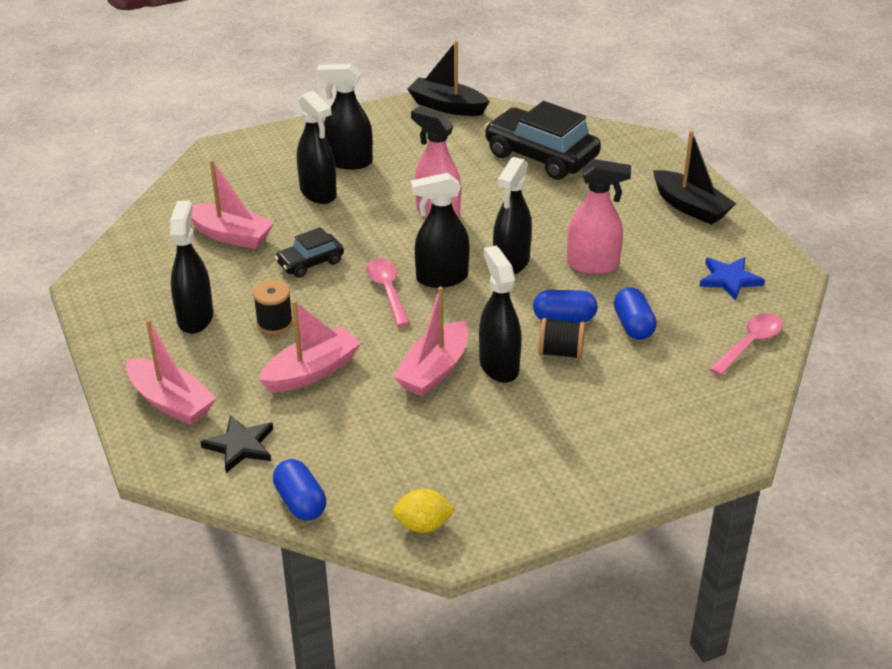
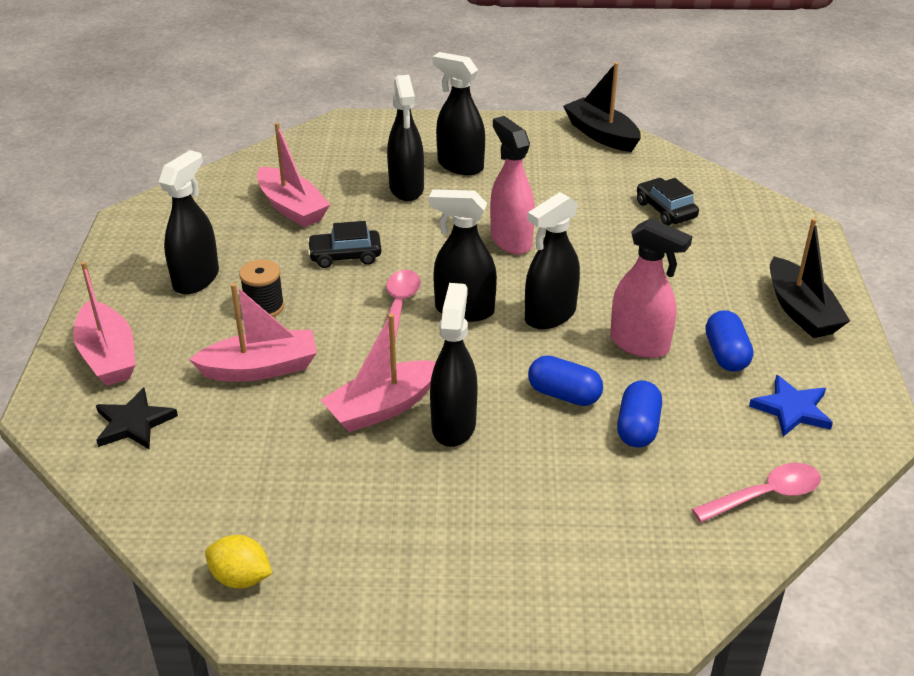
camera: 25 degrees right, 0 degrees up
(300, 502) = (141, 504): blue capsule -> blue capsule (726, 354)
(541, 156) = (665, 210): black car -> black car, size x0.53
(560, 352) = (532, 432): black spool -> none

